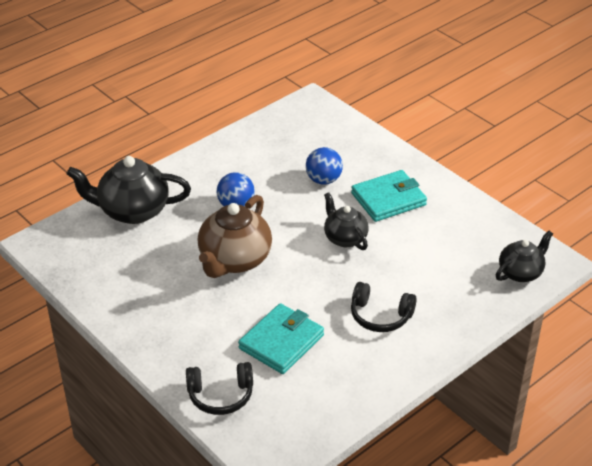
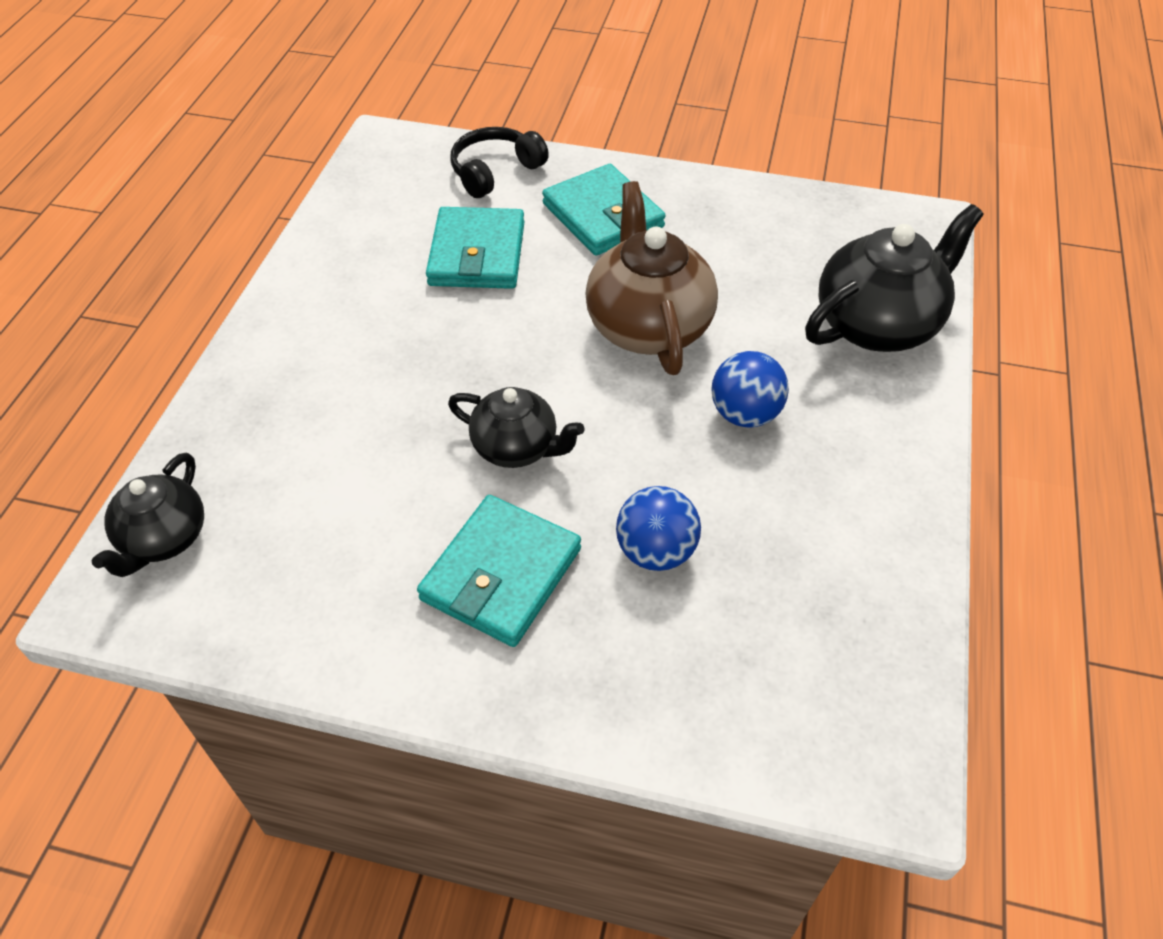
camera: 145 degrees right, 10 degrees up
(191, 330) = (603, 215): none -> turquoise wallet
(380, 316) = (366, 348): black headphones -> none

